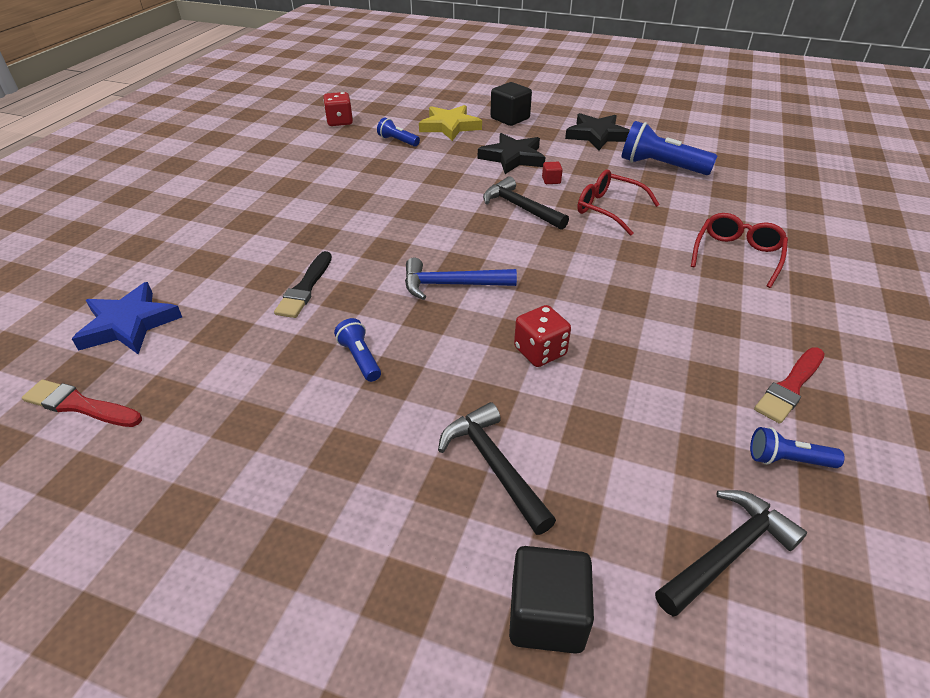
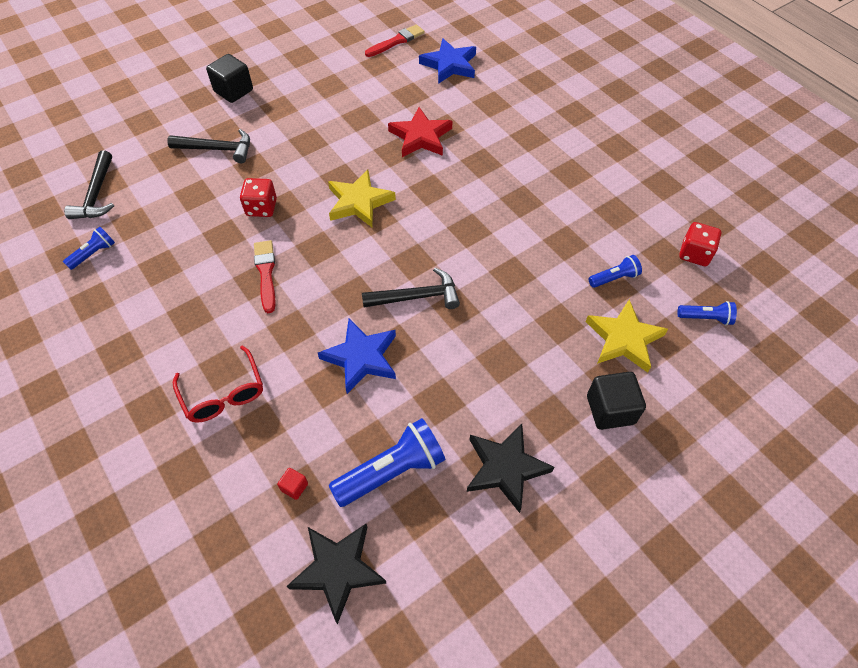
camera: 125 degrees right, 15 degrees up
(305, 288) = (420, 137): black brush -> red star
(360, 358) = (334, 135): blue flashlight -> blue flashlight (705, 318)
(451, 285) = (359, 202): blue hammer -> yellow star
(513, 157) = (511, 349): black star -> black star (338, 570)
(546, 615) = (146, 129): black cube -> black cube (233, 91)
(551, 180) = (443, 350): red cube -> red cube (294, 487)
(608, 209) = (361, 358): red glasses -> blue star
(790, 387) = (115, 299): red brush -> red brush (266, 273)

